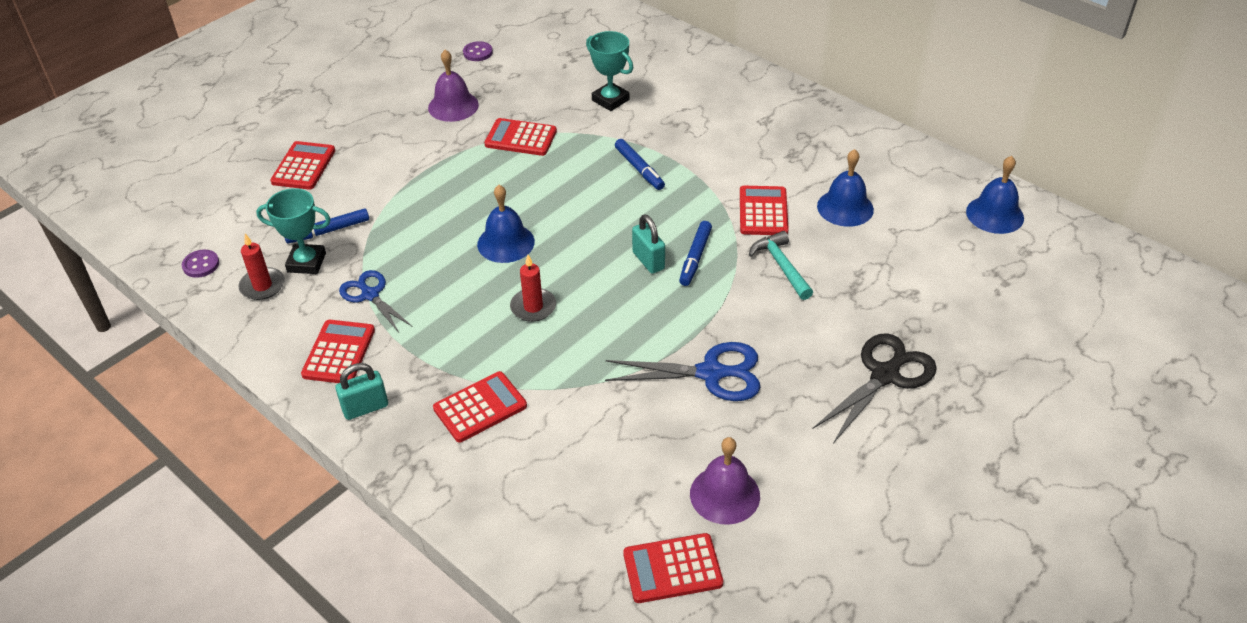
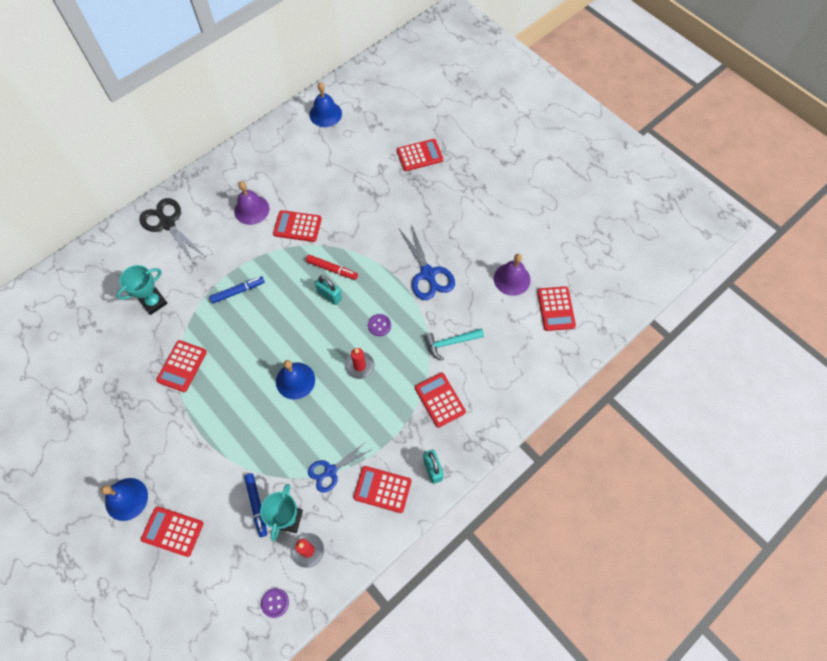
camera: 85 degrees left, 20 degrees up
(453, 106) = (126, 414): purple bell -> purple bell (251, 209)
(477, 52) = (57, 395): purple button -> purple button (379, 325)
(648, 261) = (329, 295): turquoise padlock -> turquoise padlock turned 60 degrees clockwise
(695, 258) = (332, 269): blue marker -> red marker
(710, 373) = (428, 274): blue scissors -> blue scissors turned 150 degrees clockwise
(781, 266) = (348, 225): turquoise hammer -> turquoise hammer (450, 343)
(845, 207) = (303, 183): blue bell -> blue bell (126, 499)
(885, 375) = (439, 192): black scissors -> black scissors (167, 223)
(957, 341) = (419, 155): none -> red calculator

